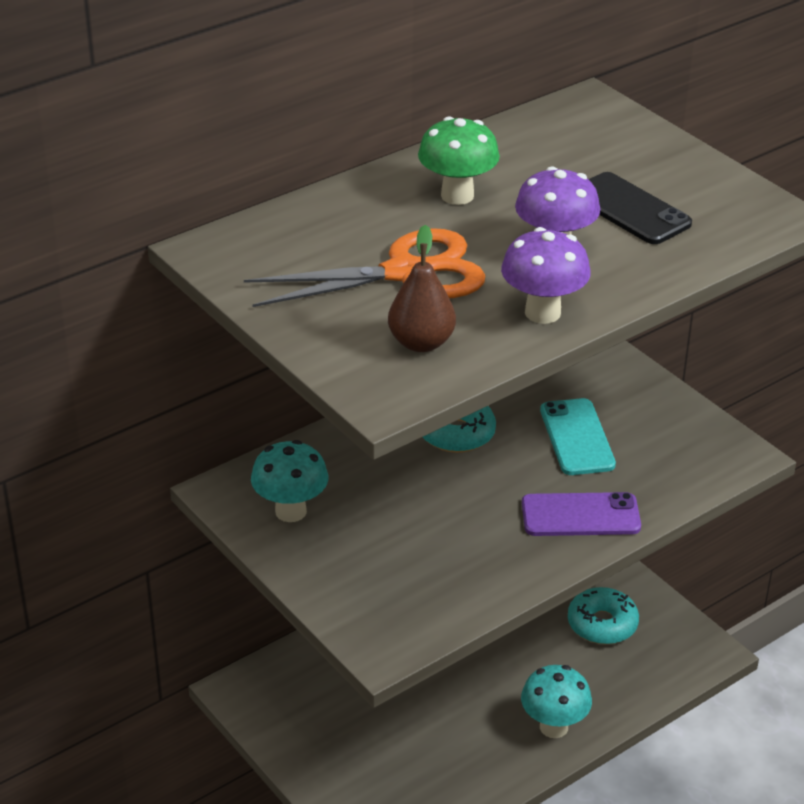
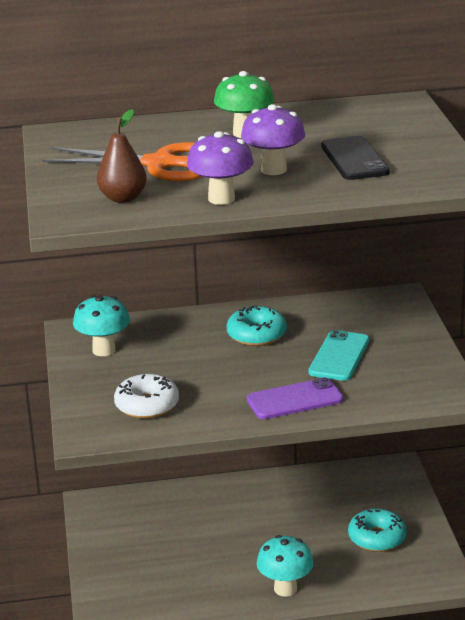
camera: 30 degrees right, 10 degrees down
(417, 578) = (147, 405): none -> white donut
(580, 515) = (295, 400): purple phone -> purple phone turned 45 degrees counterclockwise

